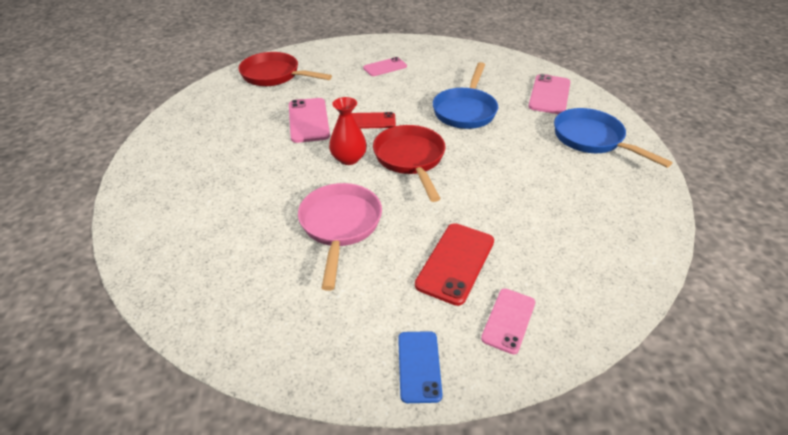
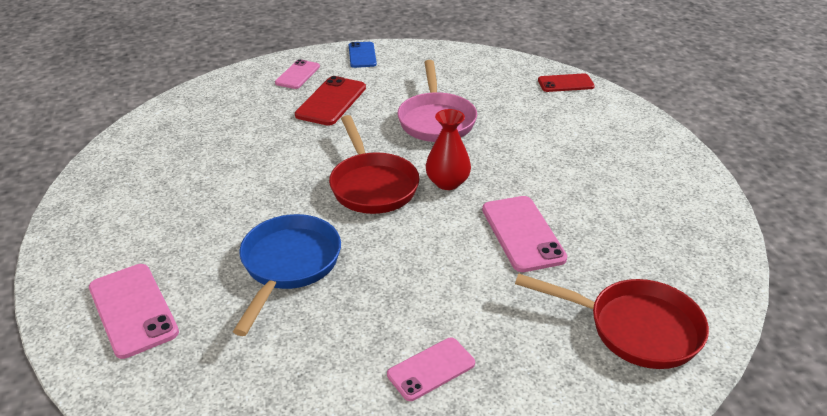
camera: 175 degrees right, 5 degrees down
(371, 121) = (431, 238): red phone -> red phone (565, 83)
(549, 95) = (133, 310): pink phone -> pink phone turned 45 degrees counterclockwise
(592, 139) = (124, 225): blue pan -> none

